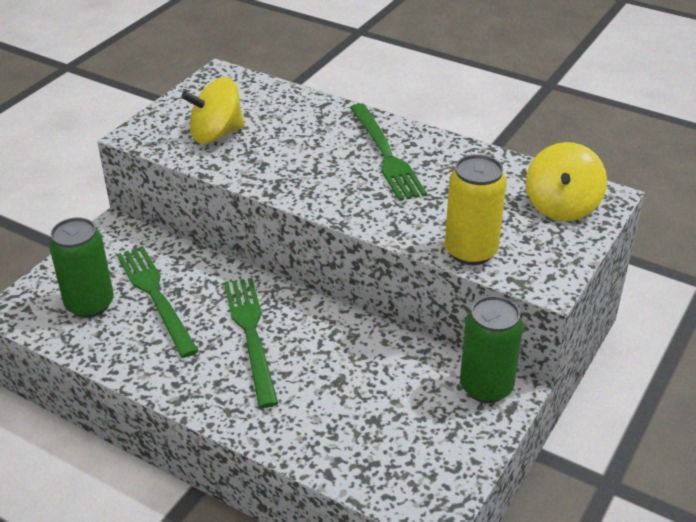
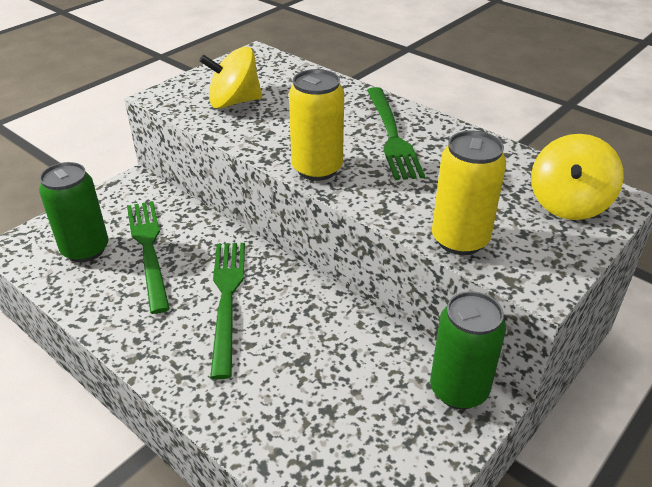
camera: 10 degrees right, 0 degrees up
(322, 197) = (317, 169): none -> yellow can

